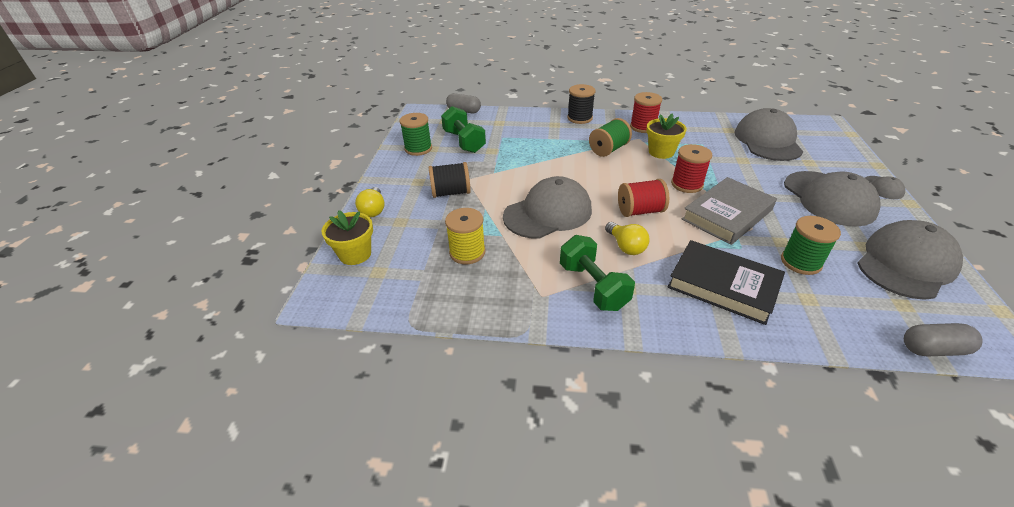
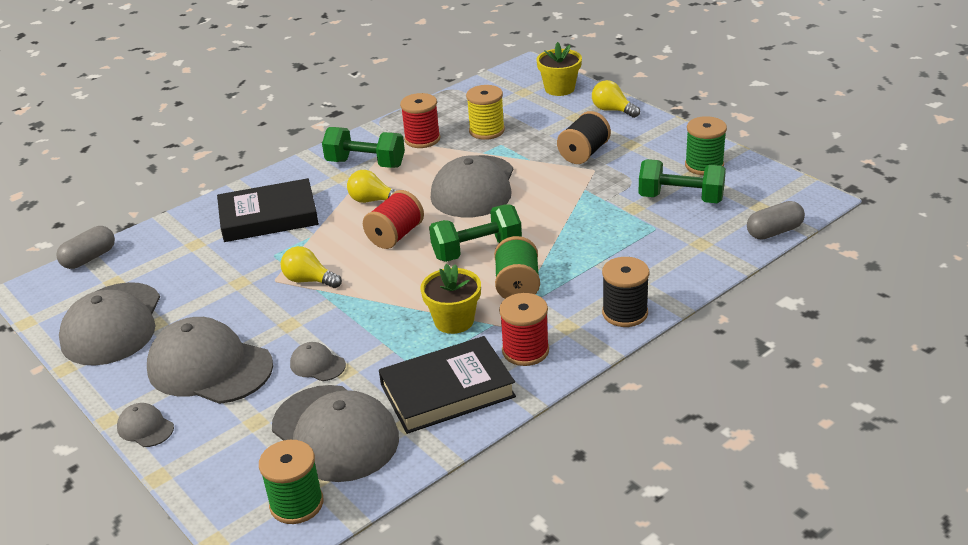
camera: 135 degrees right, 5 degrees down
(603, 175) = (477, 250): none -> green dumbbell
(687, 184) = (379, 292): red spool -> red spool (422, 139)
(697, 131) = (447, 391): none -> black book
(727, 215) = (309, 280): grey book -> yellow light bulb
(756, 169) = (317, 365): none -> grey cap
(800, 262) = (213, 271): green spool -> green spool (296, 504)

